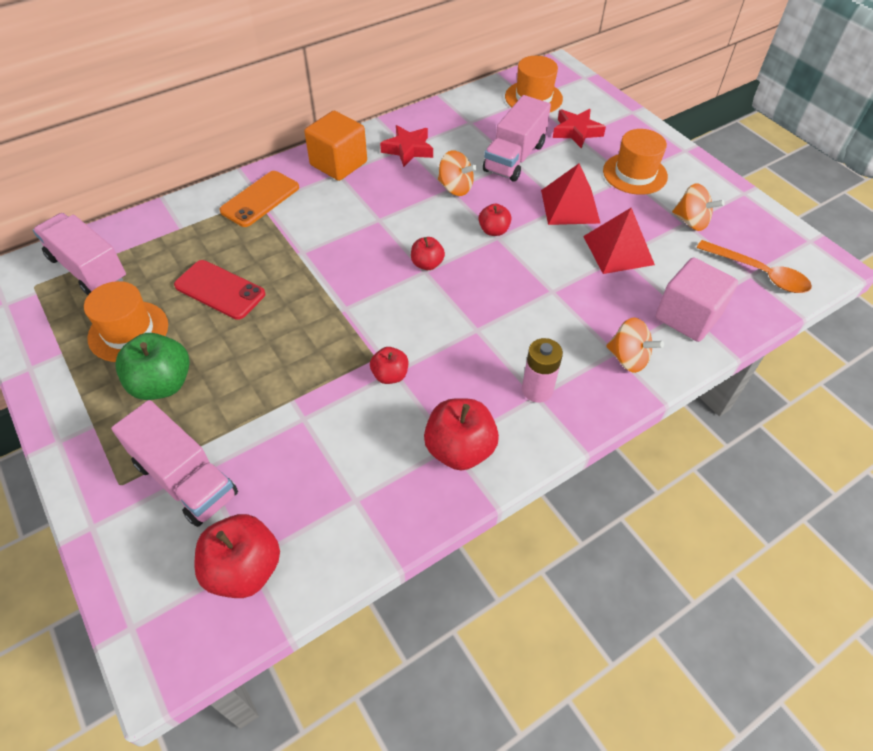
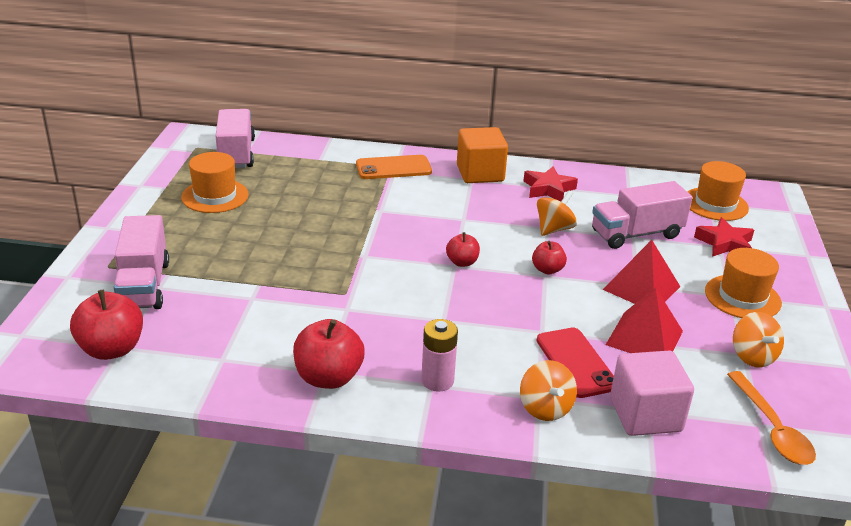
camera: 40 degrees right, 20 degrees down
(162, 384) = (196, 232): green apple -> none
(220, 290) = (297, 203): red phone -> red phone (576, 363)
(390, 375) = (341, 309): red apple -> none
(455, 188) = (554, 229): orange spinning top -> orange spinning top turned 120 degrees counterclockwise

